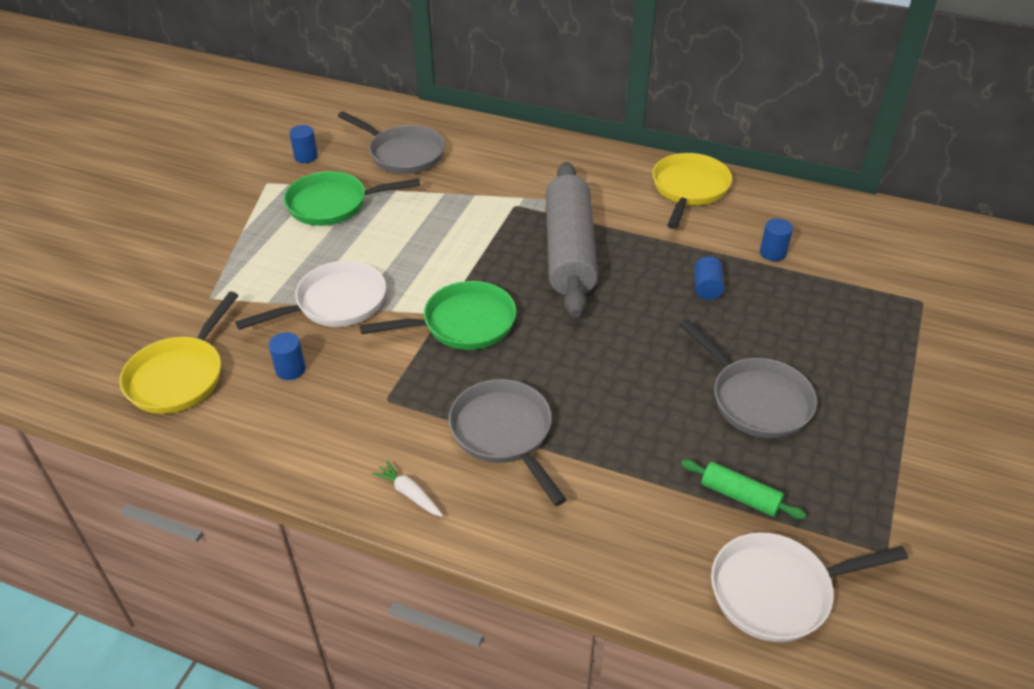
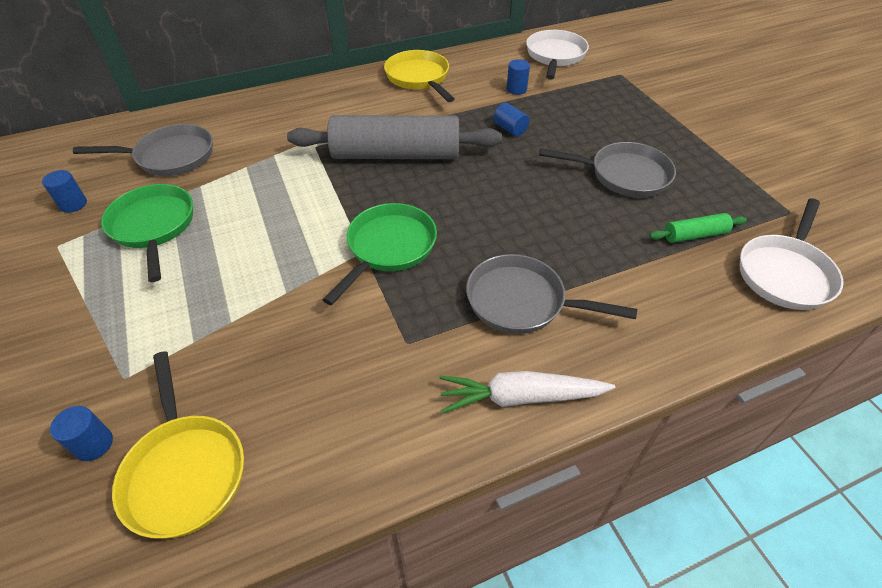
camera: 45 degrees left, 5 degrees up
(290, 369) = (293, 381): blue cylinder -> blue cylinder (94, 444)
(333, 204) = (154, 227): green pan -> green pan turned 120 degrees clockwise
(335, 303) = (262, 301): white pan -> white pan (555, 56)
(409, 494) = (520, 397): white carrot -> white carrot, size x1.87
(569, 251) = (396, 155): grey rolling pin -> grey rolling pin turned 45 degrees counterclockwise

